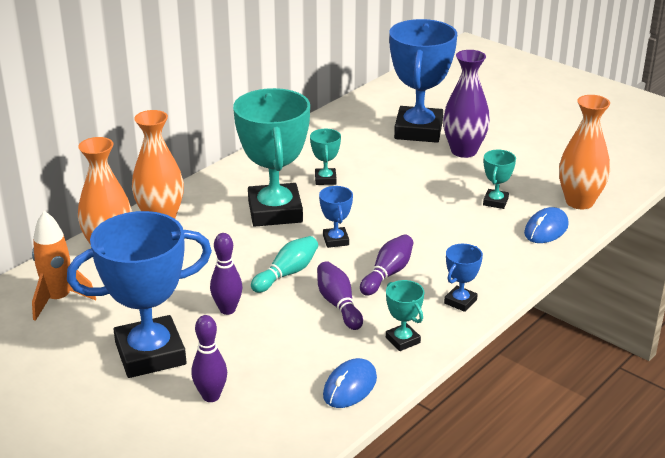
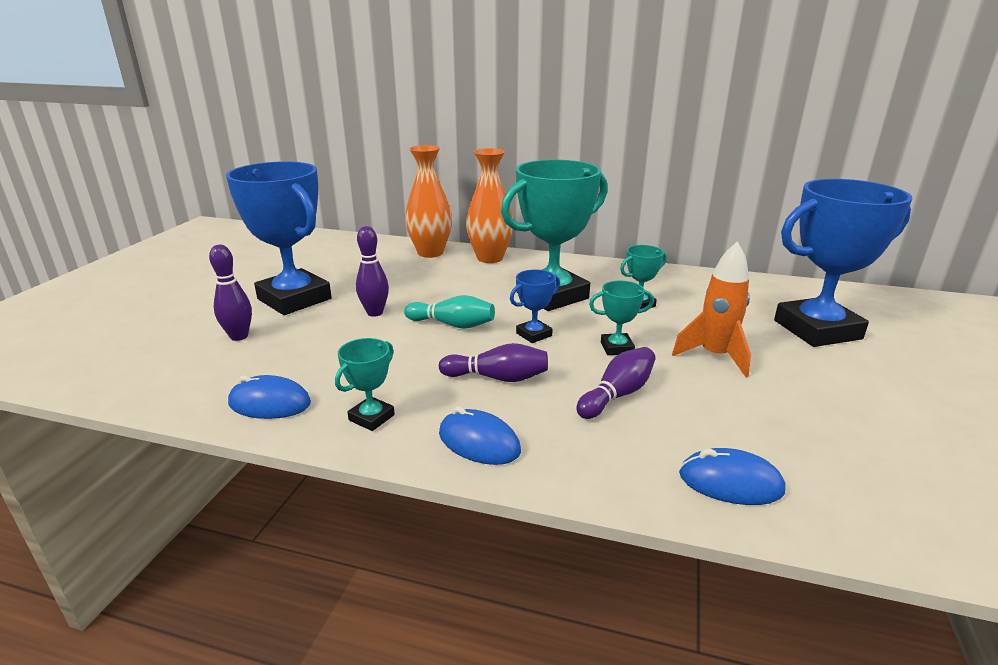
camera: 65 degrees right, 5 degrees down
(59, 300) = (351, 254): orange rocket -> orange rocket (714, 356)
(338, 304) = (418, 362): purple bowling pin -> purple bowling pin (617, 394)
(460, 301) = (479, 442): blue trophy -> blue mouse
(464, 151) = (824, 368): purple vase -> none
(495, 202) = (741, 419): turquoise trophy -> turquoise trophy (617, 348)
(579, 202) = (855, 503): orange vase -> none

